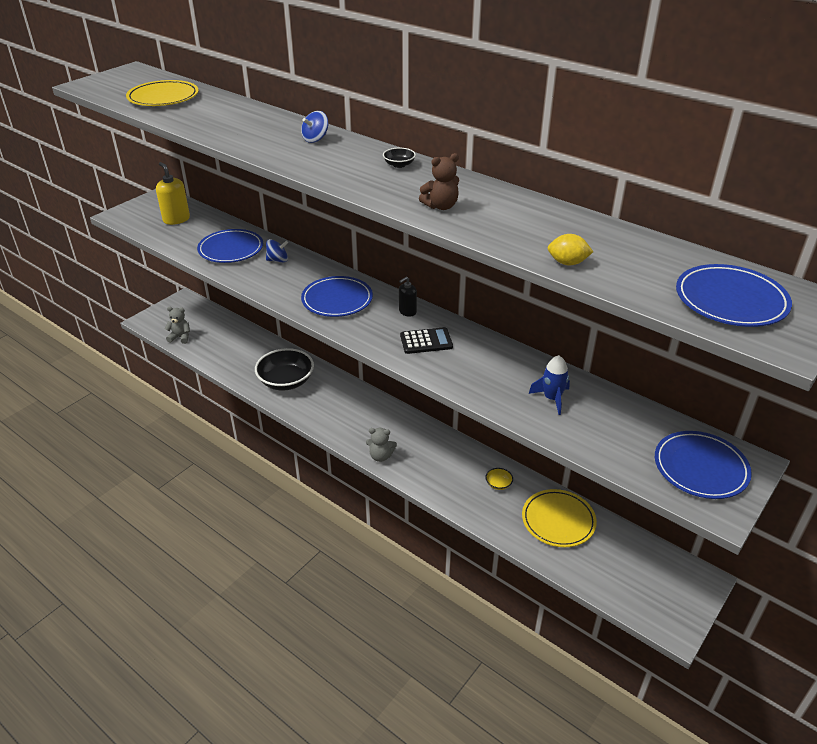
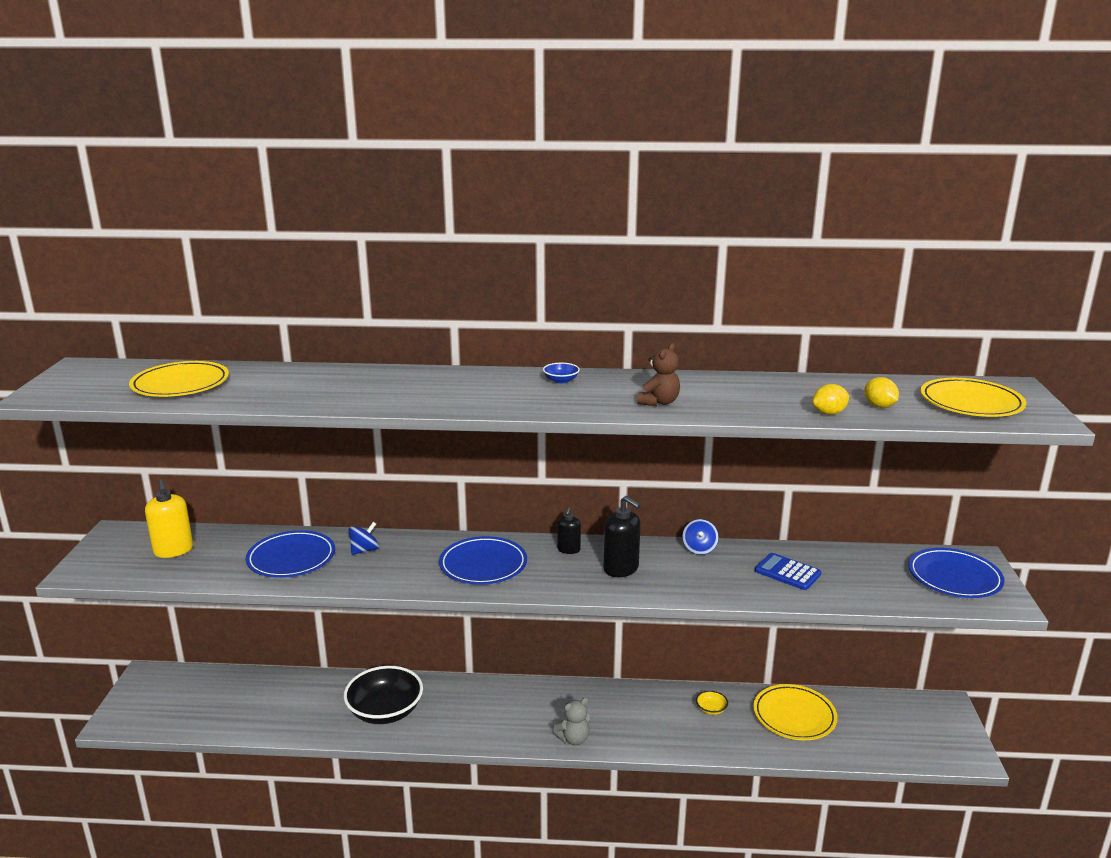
camera: 35 degrees left, 15 degrees down
(176, 219) = (173, 550): yellow soap dispenser -> yellow soap dispenser turned 135 degrees counterclockwise
(180, 337) = (189, 721): grey teddy bear -> none
(315, 139) = (438, 380): blue spinning top -> blue spinning top (699, 549)
(399, 164) = (561, 380): black bowl -> blue bowl
(426, 341) = (621, 569): black calculator -> black soap dispenser
(552, 398) = (787, 572): blue rocket -> blue calculator
(628, 272) = (879, 406): none -> yellow lemon
(730, 300) = (971, 403): blue plate -> yellow plate

